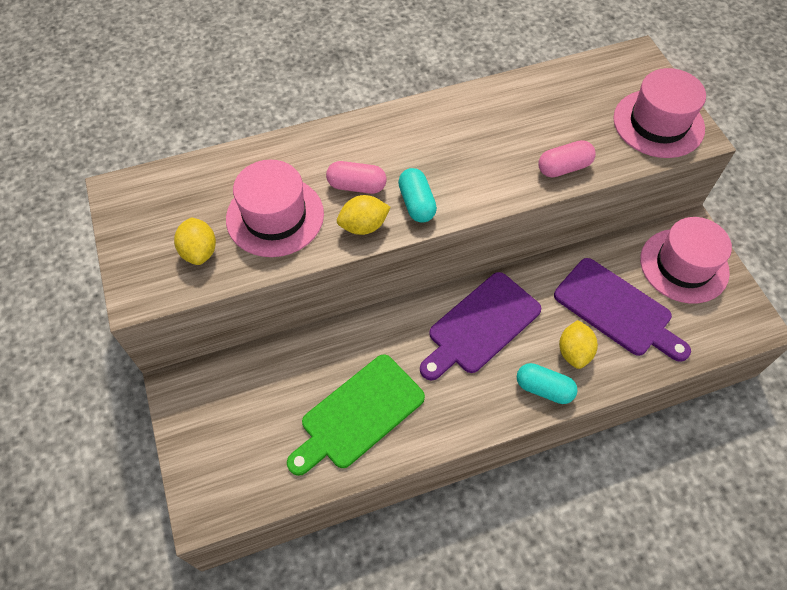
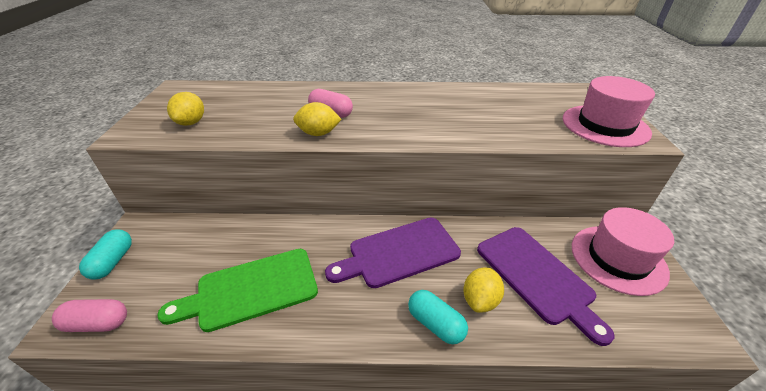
camera: 20 degrees right, 20 degrees down
(275, 216) = (259, 116): pink hat -> none
(416, 203) = (369, 130): turquoise capsule -> turquoise capsule (113, 262)
(564, 167) = (506, 134): pink capsule -> pink capsule (98, 323)

